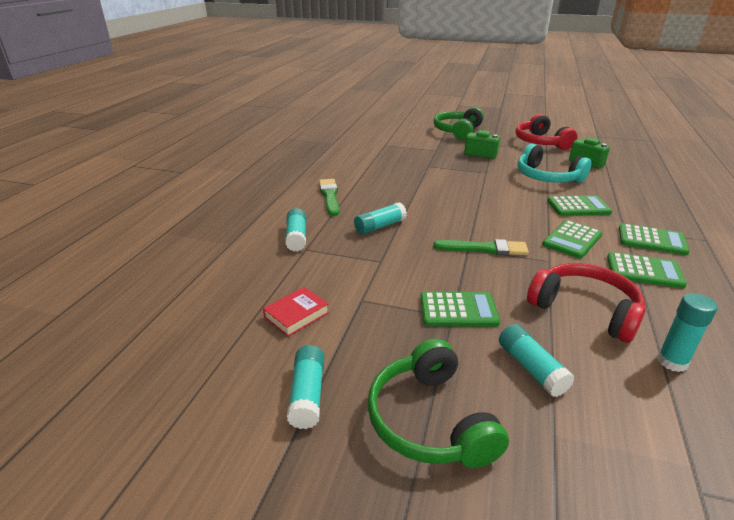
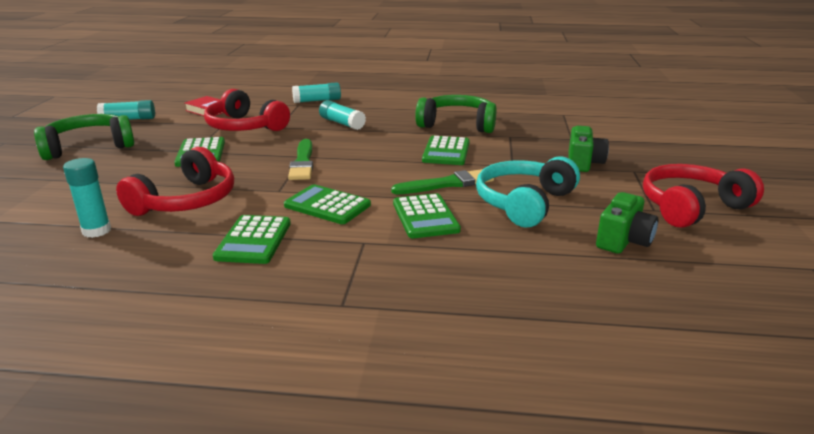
camera: 80 degrees right, 5 degrees down
(329, 196) = (400, 103): green brush -> green brush (447, 184)
(374, 283) = (245, 127): none -> red headphones
(458, 131) = (670, 149): green headphones -> green headphones (457, 124)
(531, 368) = (119, 175): turquoise glue stick -> none
(651, 240) = (333, 257): green calculator -> green calculator (446, 151)

